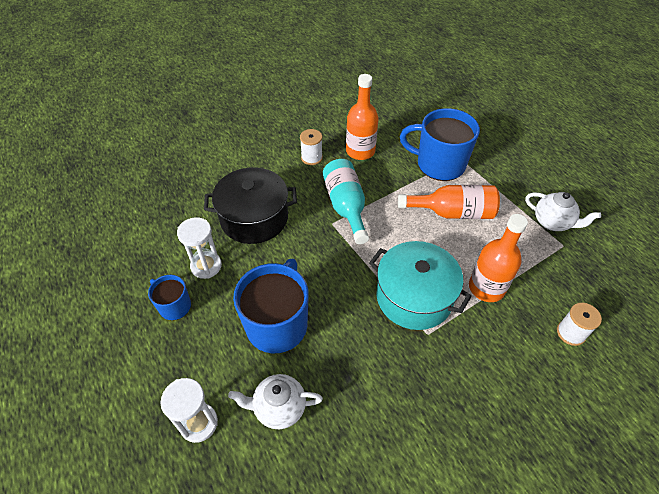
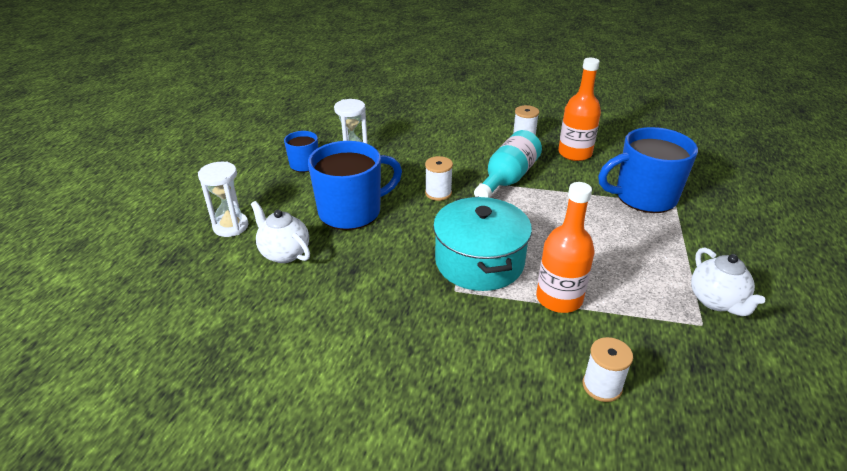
camera: 45 degrees right, 15 degrees down
(254, 218) = (424, 149): black pot -> none
(317, 255) = (438, 193): none -> white spool
(439, 164) = (644, 197): blue mug -> blue mug turned 75 degrees counterclockwise
(452, 212) = (605, 233): orange bottle -> none

